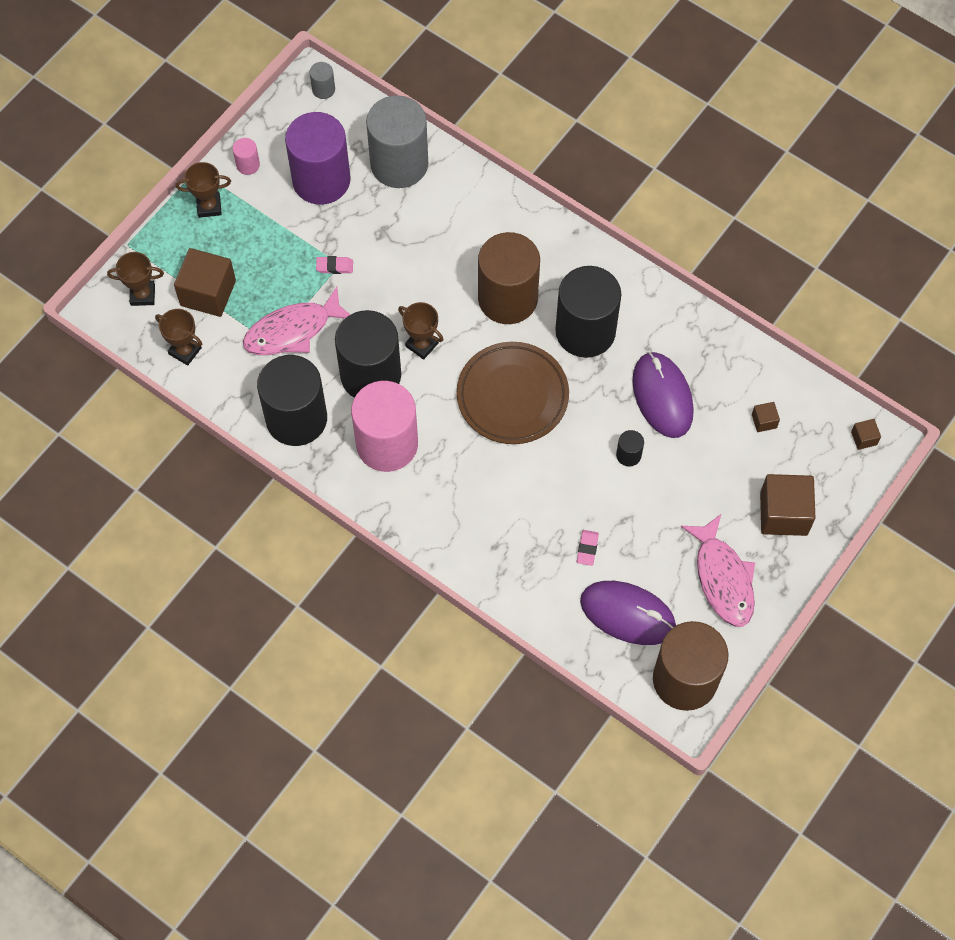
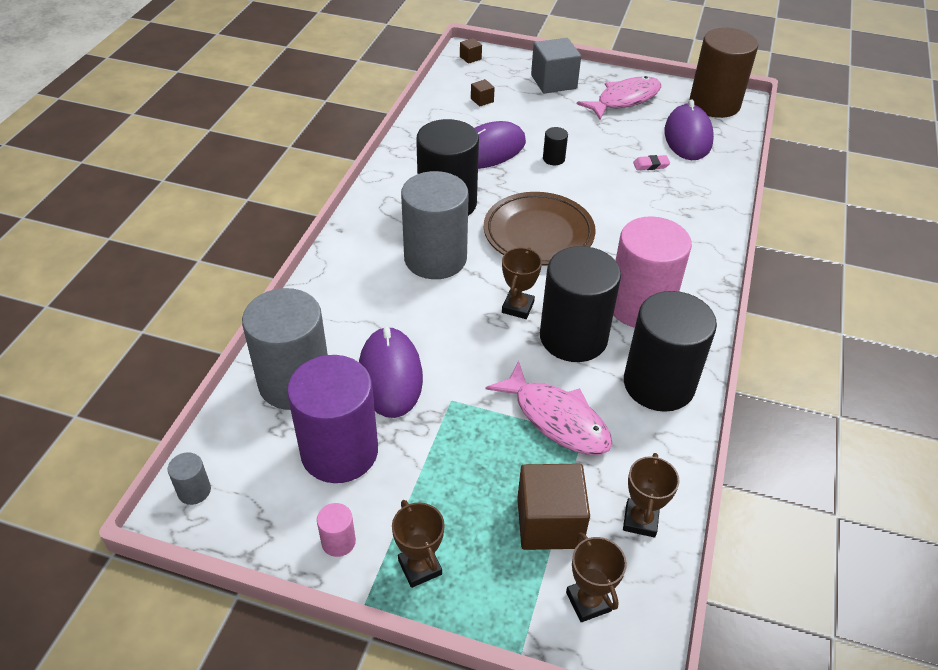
camera: 110 degrees left, 20 degrees down
(334, 266) = (456, 404): pink eraser -> none
(381, 229) = (390, 375): none -> purple mouse
(507, 298) = (435, 259): brown cylinder -> grey cylinder
(783, 513) = (553, 82): brown cube -> grey cube

